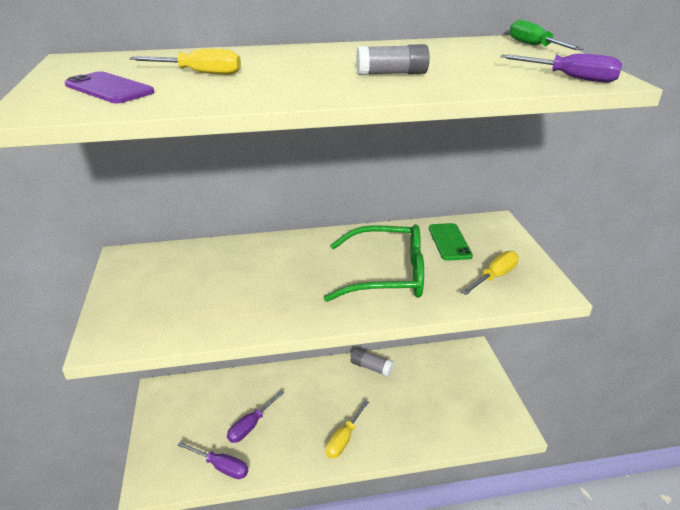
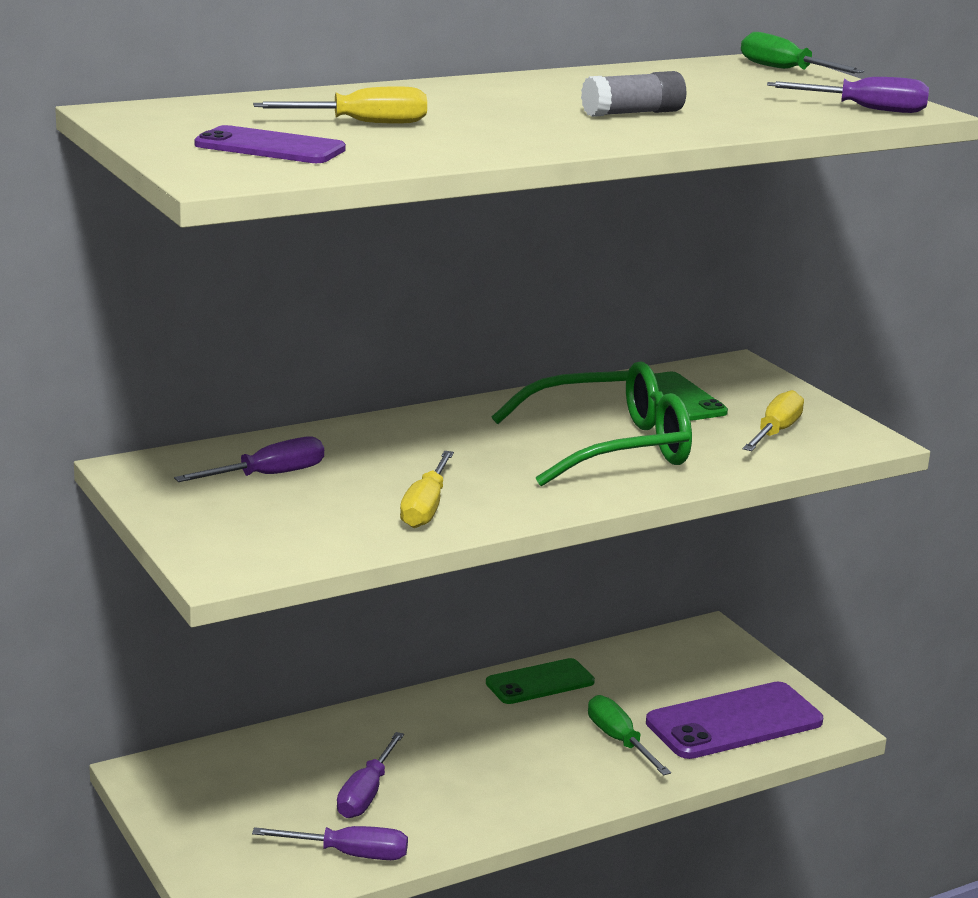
camera: 20 degrees left, 10 degrees down
(185, 271) = (268, 475): none -> purple screwdriver
(344, 439) = (547, 784): yellow screwdriver -> yellow screwdriver (426, 508)
(371, 368) = (540, 682): grey glue stick -> green phone
(395, 416) = (619, 740): none -> green screwdriver
(462, 415) = (734, 722): none -> purple phone

